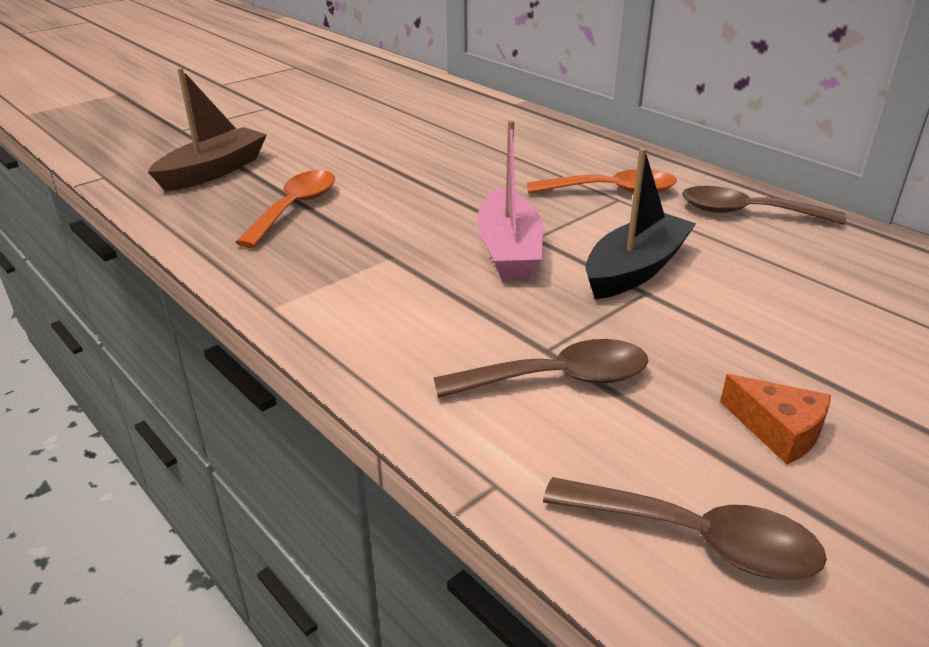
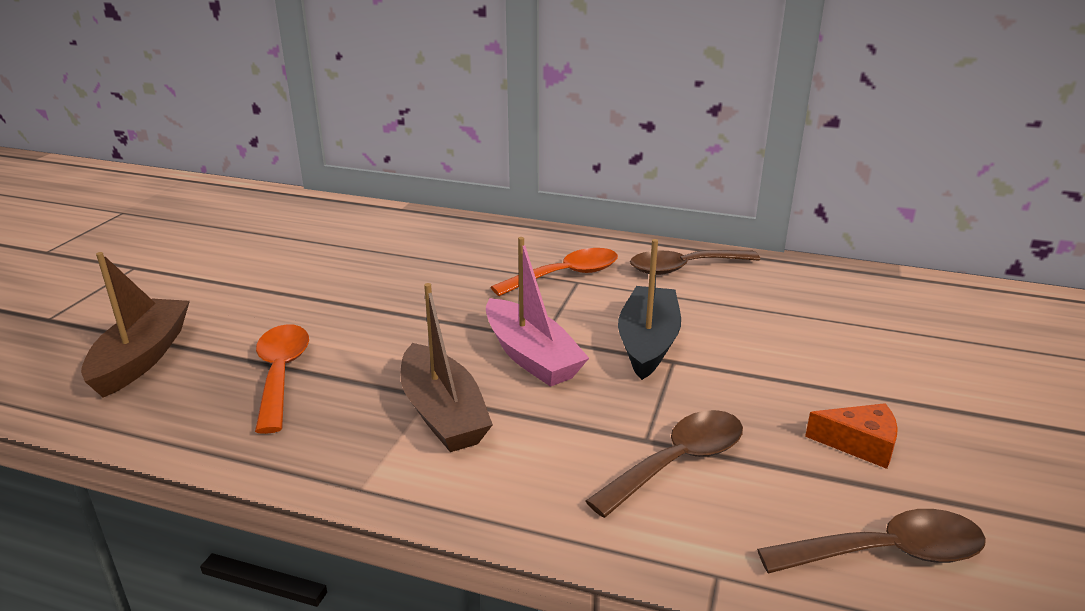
camera: 30 degrees left, 5 degrees down
(388, 273) = (443, 413): none -> brown boat

